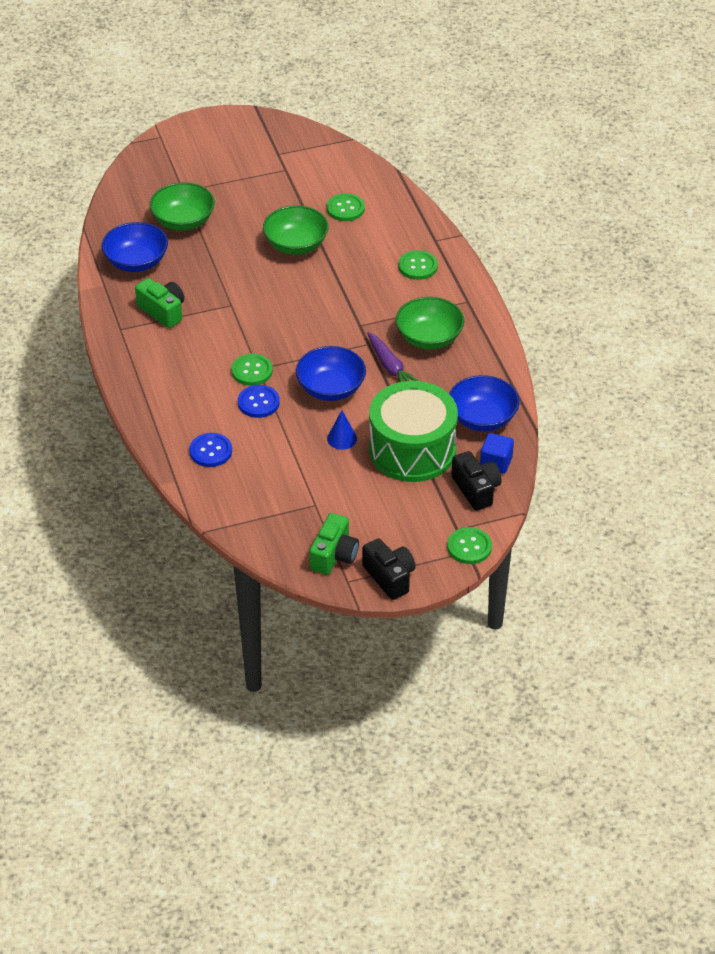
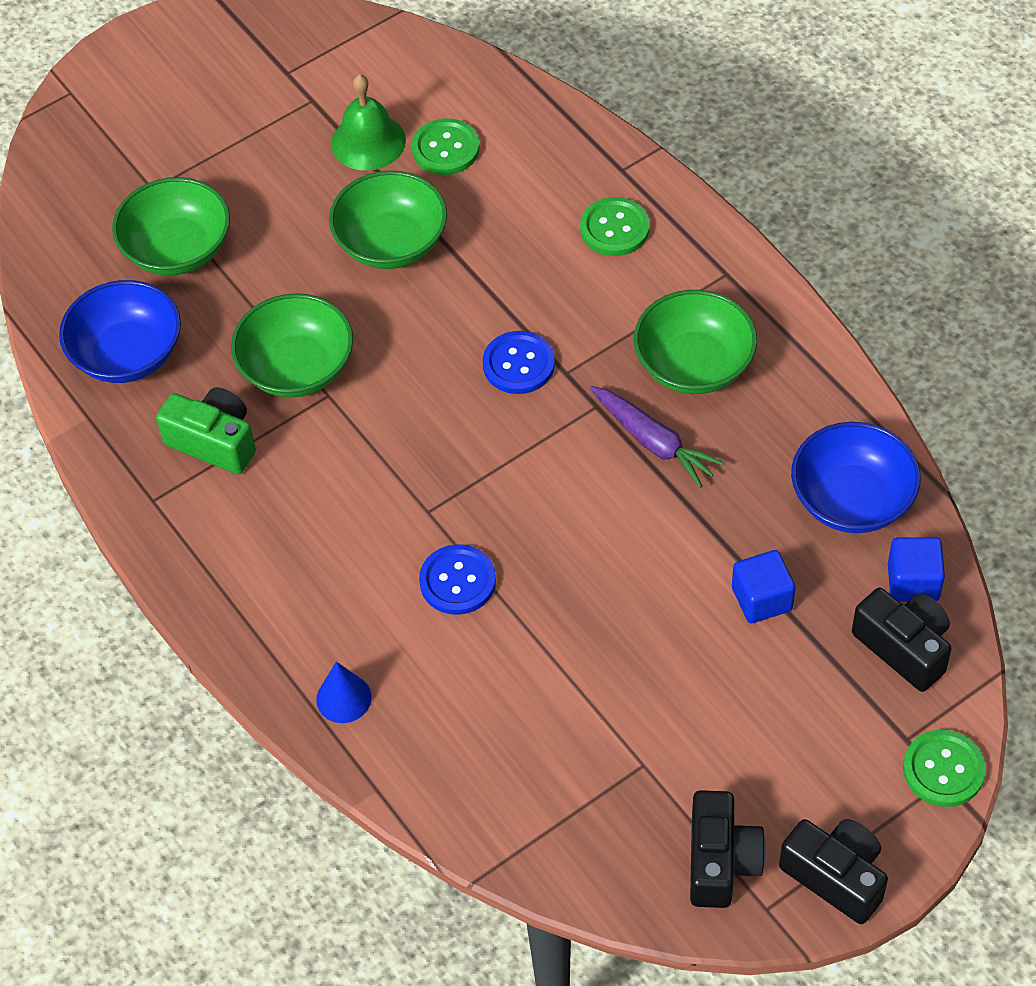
camera: 15 degrees left, 10 degrees up
(210, 451) = (415, 708): blue button -> blue button (518, 364)
(220, 289) = (297, 368): none -> green bowl
(252, 371) = (419, 519): green button -> none
(306, 195) = (368, 141): none -> green bell
(331, 388) = (570, 515): blue bowl -> none
(334, 555) = (720, 861): green camera -> black camera
(342, 438) = (632, 612): blue cone -> blue cone (343, 698)
(412, 450) = (762, 599): green drum -> blue cube

